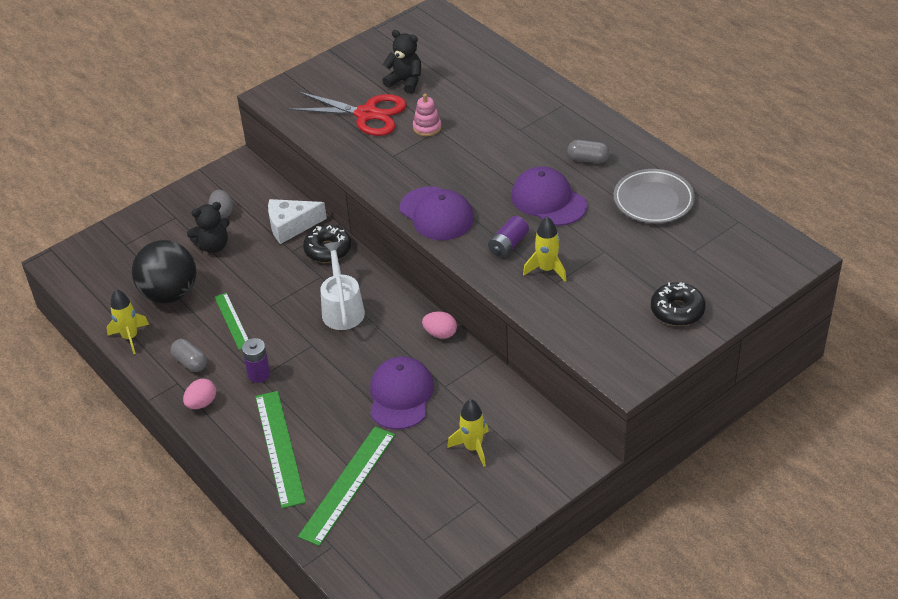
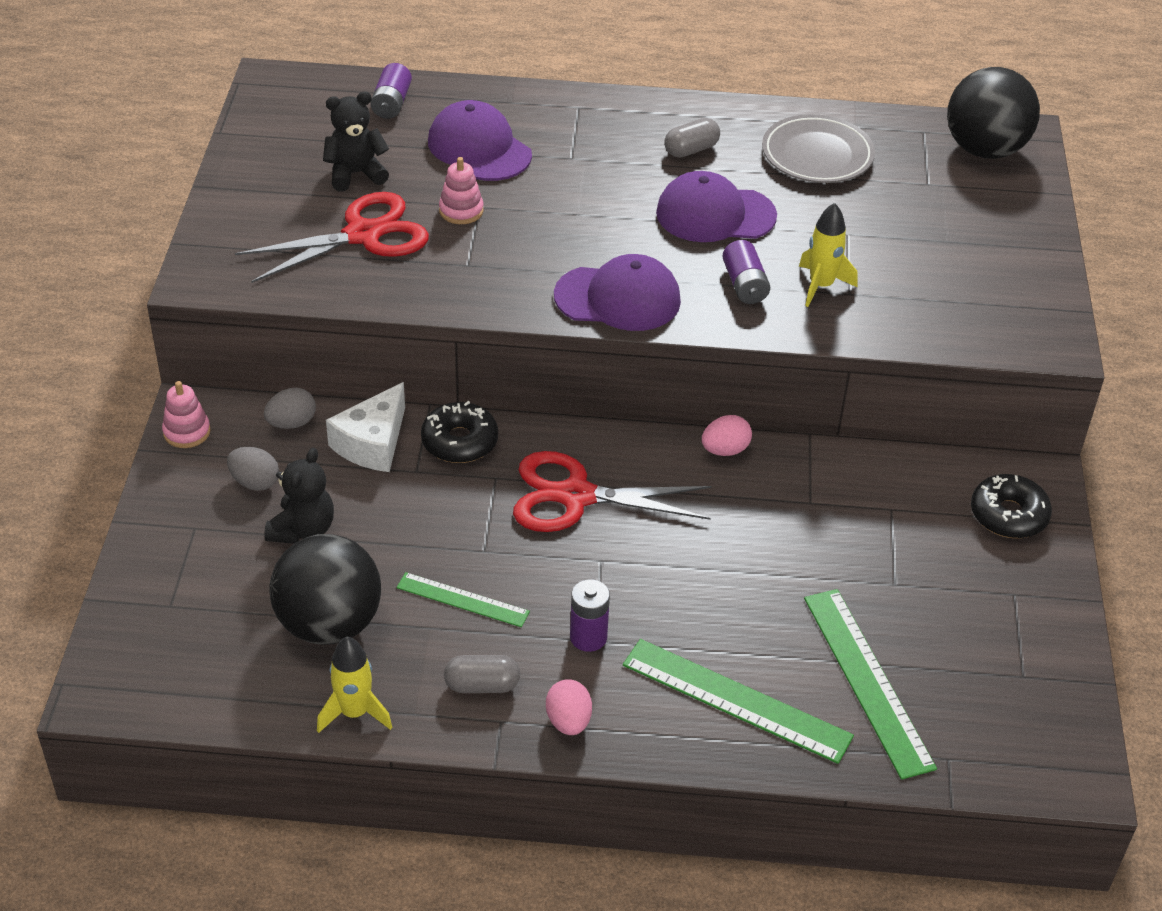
camera: 50 degrees left, 0 degrees up
(226, 173) = (187, 432): none -> pink stacking toy
(271, 195) = (292, 423): none -> grey egg
(342, 309) = (576, 496): white watering can -> red scissors
(401, 395) = (780, 544): purple cap -> purple cap (479, 148)
(472, 54) = (391, 103): none -> purple battery
(473, 448) = (931, 544): yellow rocket -> none
(677, 310) = (999, 249): black donut -> black donut (1008, 515)
(759, 252) = (984, 149): none -> black ball

